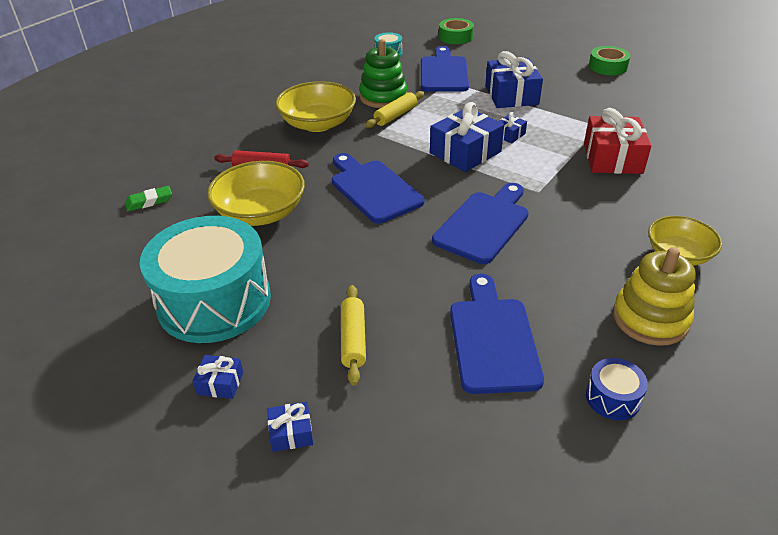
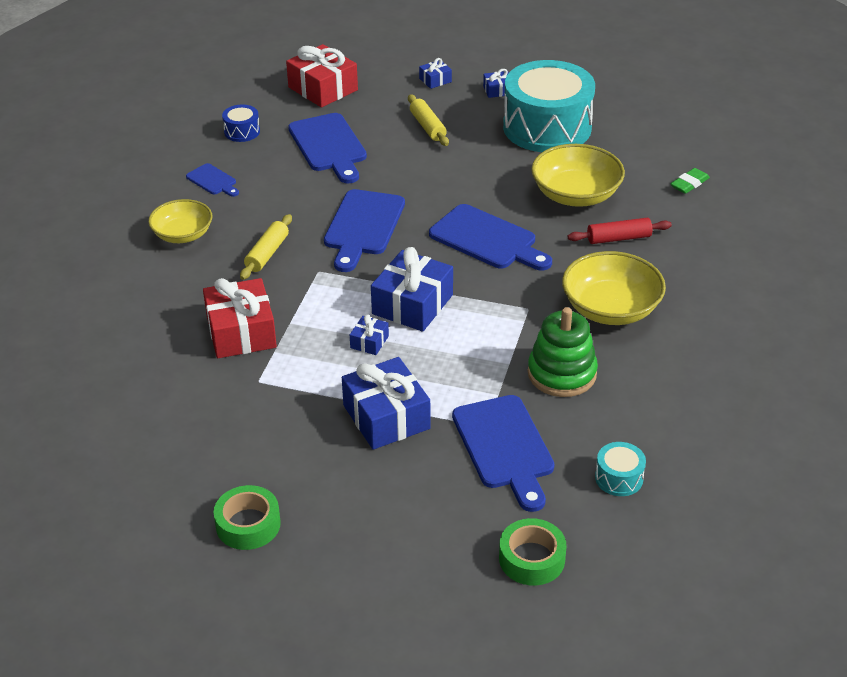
camera: 160 degrees right, 0 degrees up
(395, 116) = (524, 343): yellow rolling pin -> yellow rolling pin (267, 253)
(473, 465) = (323, 89): none -> red gift
(650, 318) = (213, 181): yellow stacking toy -> blue cutting board

